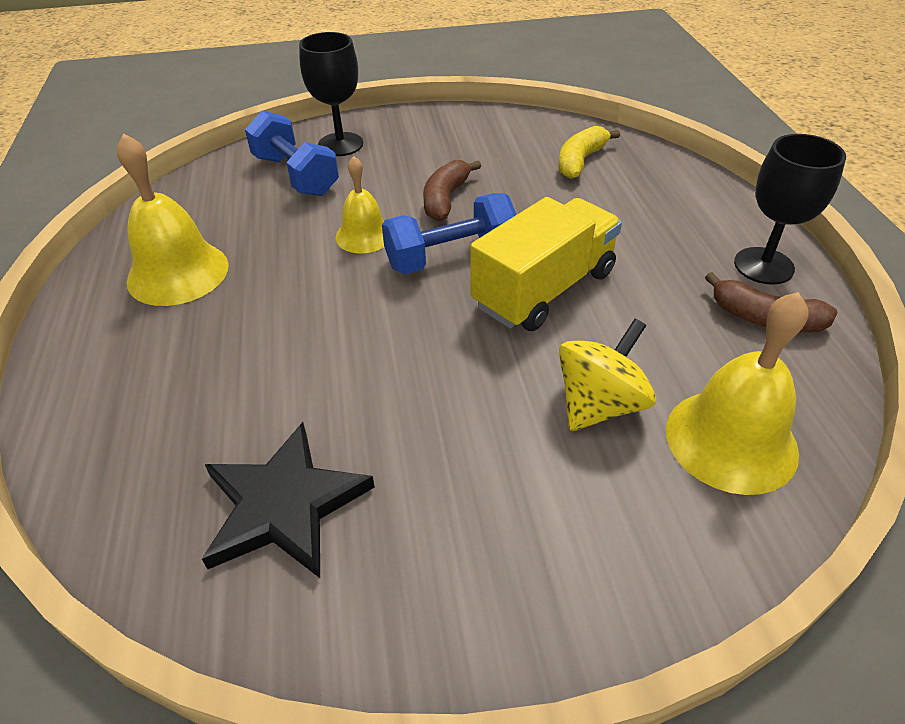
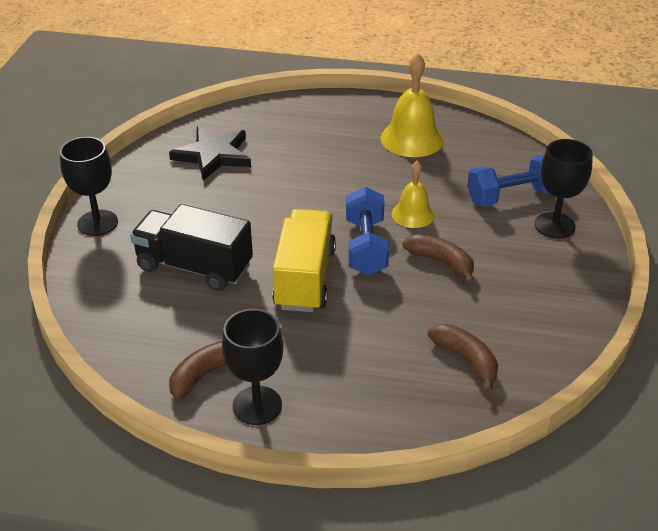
camera: 110 degrees right, 5 degrees down
(544, 289) = (304, 278): yellow truck -> yellow truck turned 150 degrees counterclockwise
(580, 161) = (466, 360): yellow banana -> brown banana
(584, 607) = (97, 223): none -> black goblet
(599, 404) = (194, 267): yellow spinning top -> black truck
(731, 440) = (133, 307): yellow bell -> none

